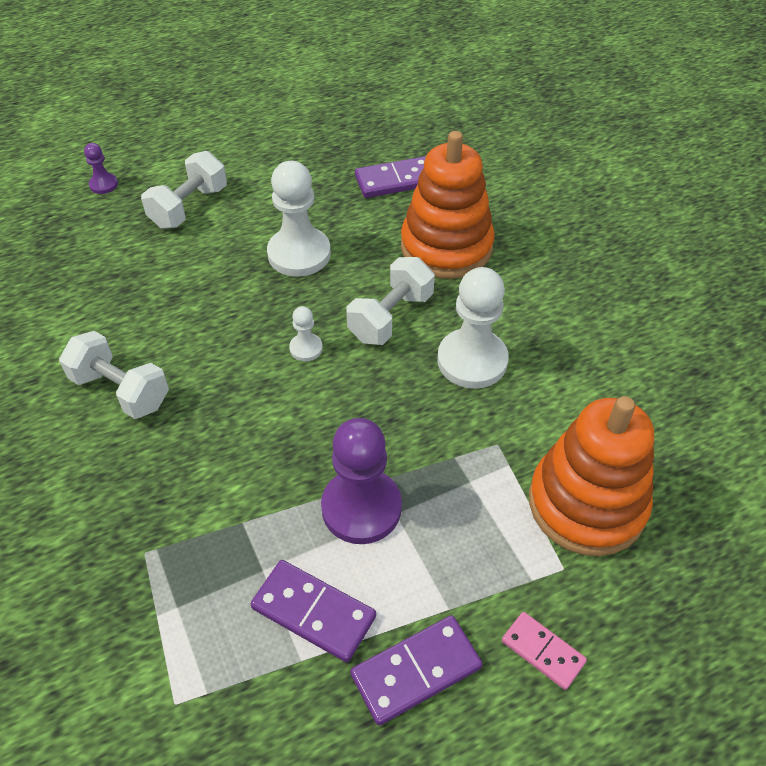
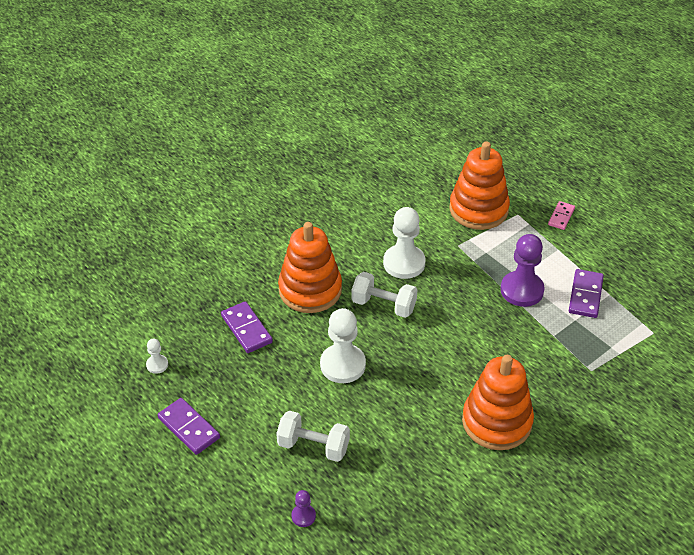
camera: 105 degrees left, 5 degrees down
(121, 390) = (497, 422): white dumbbell -> orange stacking toy
(306, 348) = (425, 339): white pawn -> white pawn (157, 365)
(416, 671) = (592, 255): purple domino -> purple domino (188, 428)

